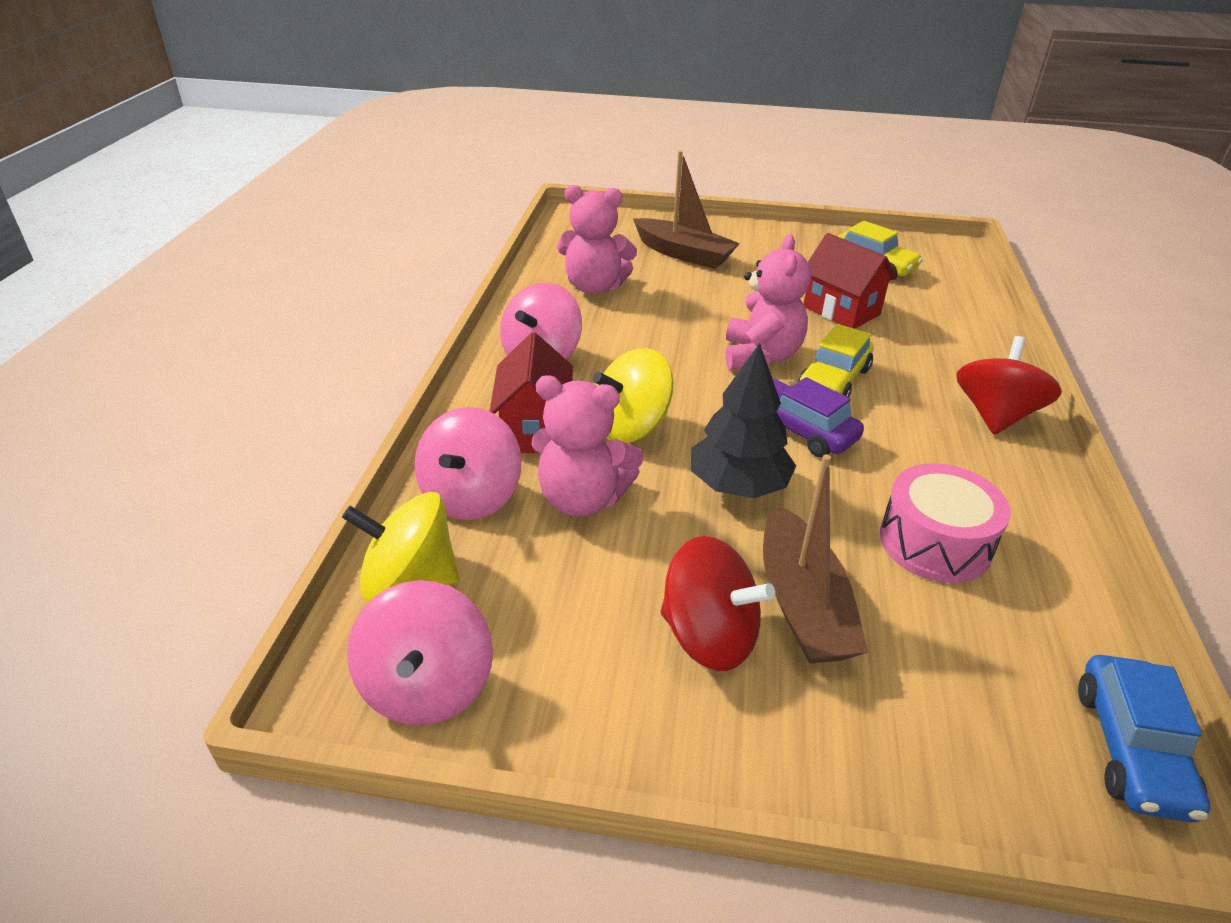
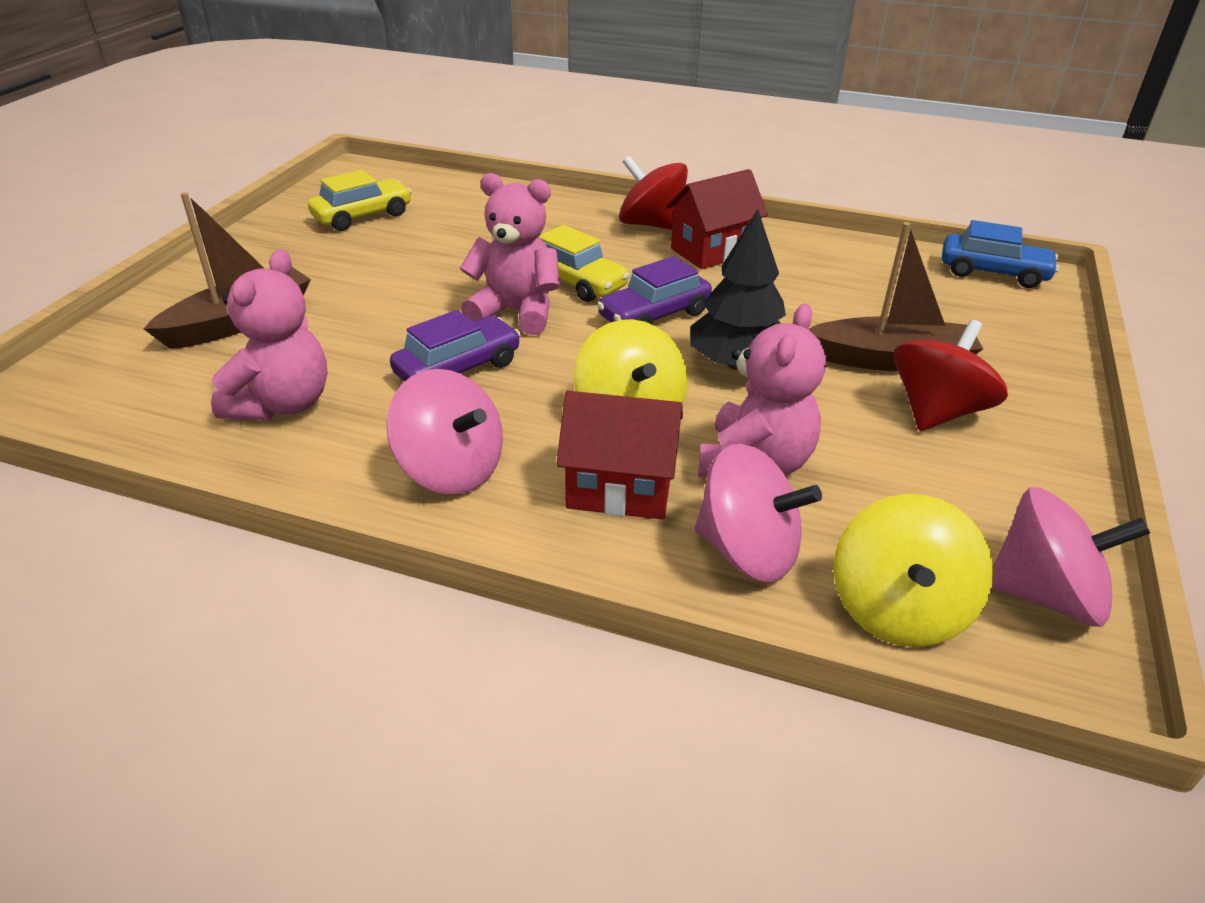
camera: 80 degrees left, 0 degrees up
(664, 342) = (458, 368): none -> purple car
(841, 311) = (446, 251): red house -> red house (712, 251)
(934, 542) = (813, 288): pink drum -> none

